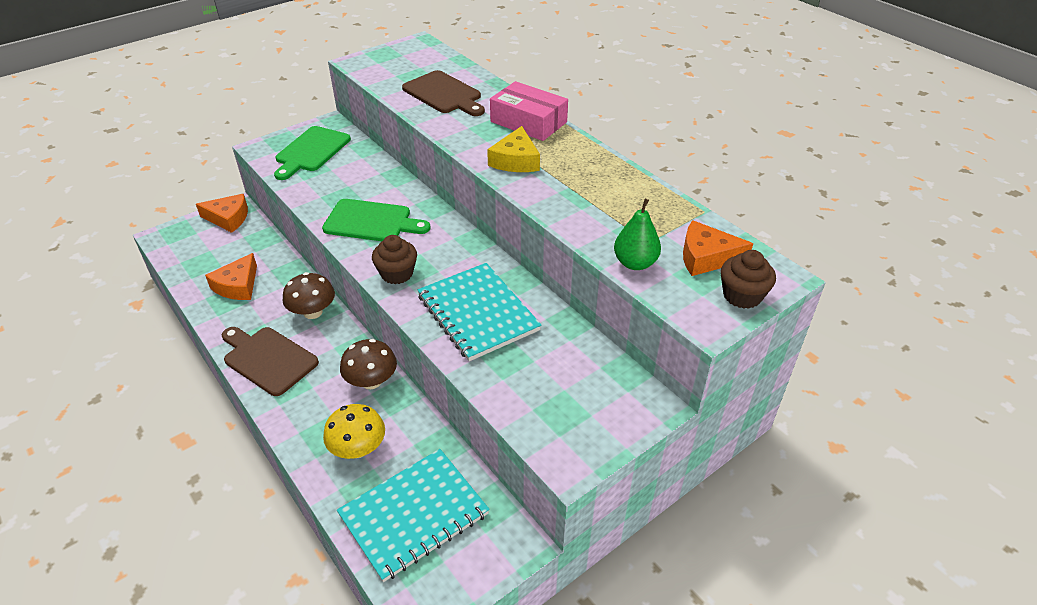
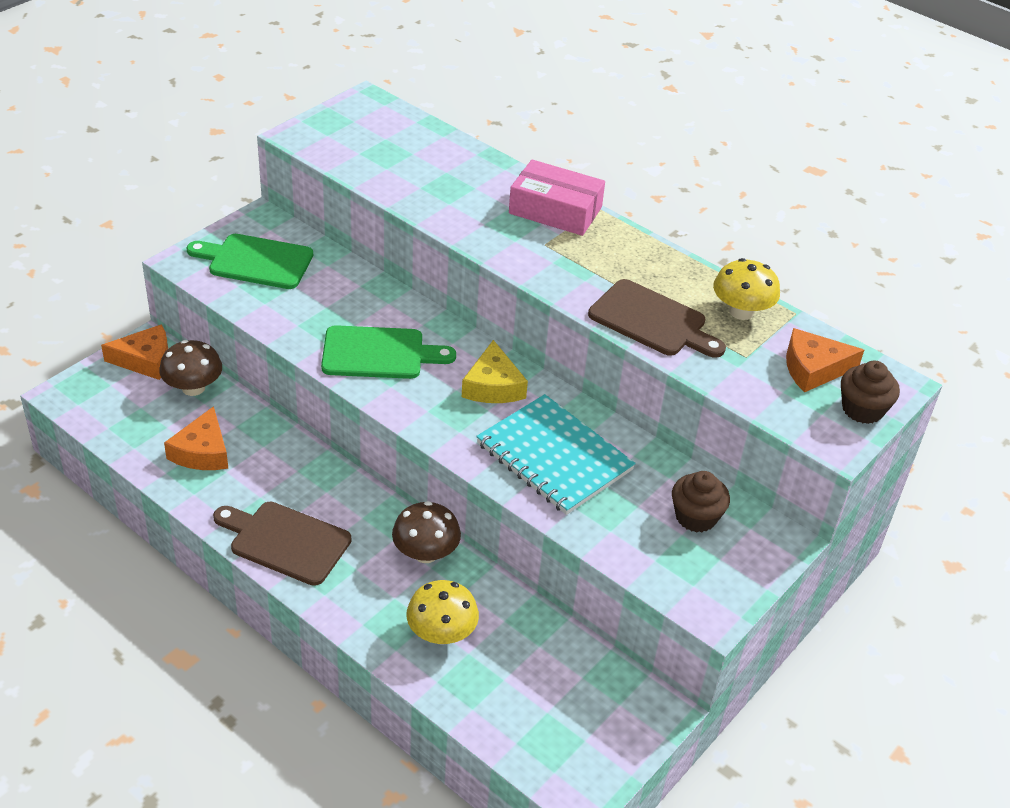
camera: 15 degrees left, 0 degrees up
(311, 151) = (256, 261): green cutting board -> green cutting board turned 90 degrees clockwise
(313, 312) = (316, 476): brown mushroom -> brown mushroom (193, 388)
(397, 274) = (439, 418): brown cupcake -> brown cupcake (696, 517)
(414, 515) = (535, 697): turquoise notebook -> none
(444, 94) = (434, 177): brown cutting board -> brown cutting board (652, 321)
(516, 160) = (560, 265): yellow cheese -> yellow cheese (493, 386)
(635, 263) = (740, 383): green pear -> none
(656, 206) = (741, 311): none -> yellow mushroom

